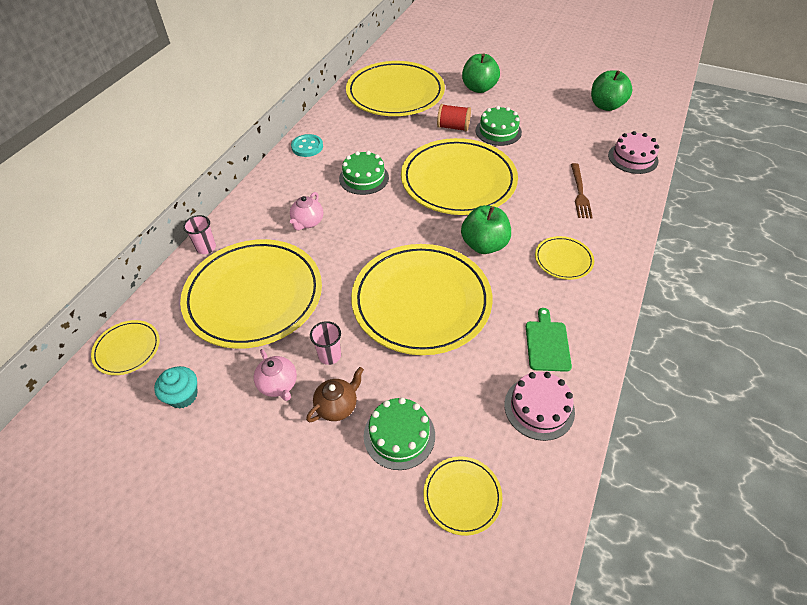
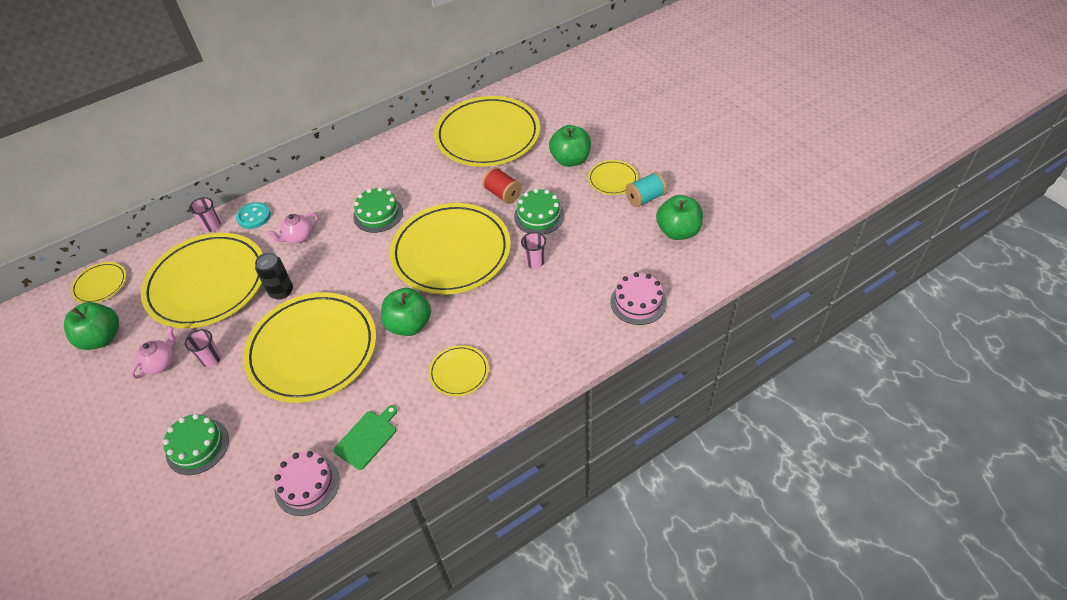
camera: 35 degrees right, 0 degrees up
(183, 396) = (102, 338): turquoise cupcake -> green apple
(278, 385) = (161, 363): pink teapot -> pink teapot turned 150 degrees counterclockwise
(307, 147) = (363, 163): turquoise button -> turquoise button (254, 216)
(337, 406) = (181, 401): brown teapot -> none
(339, 270) = (281, 291): none -> black can
(462, 496) = (193, 514): yellow plate -> yellow plate (612, 179)
(531, 162) = (535, 262): none -> pink cup
(560, 94) = (645, 198): none -> turquoise spool
(580, 193) = (545, 315): brown fork -> none

